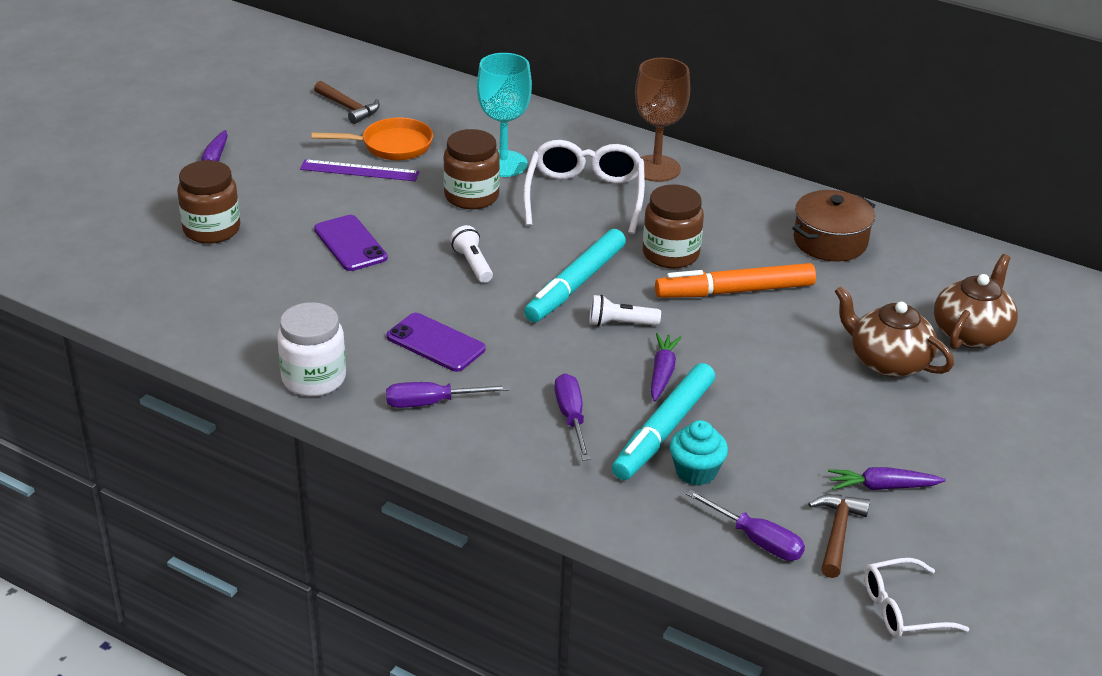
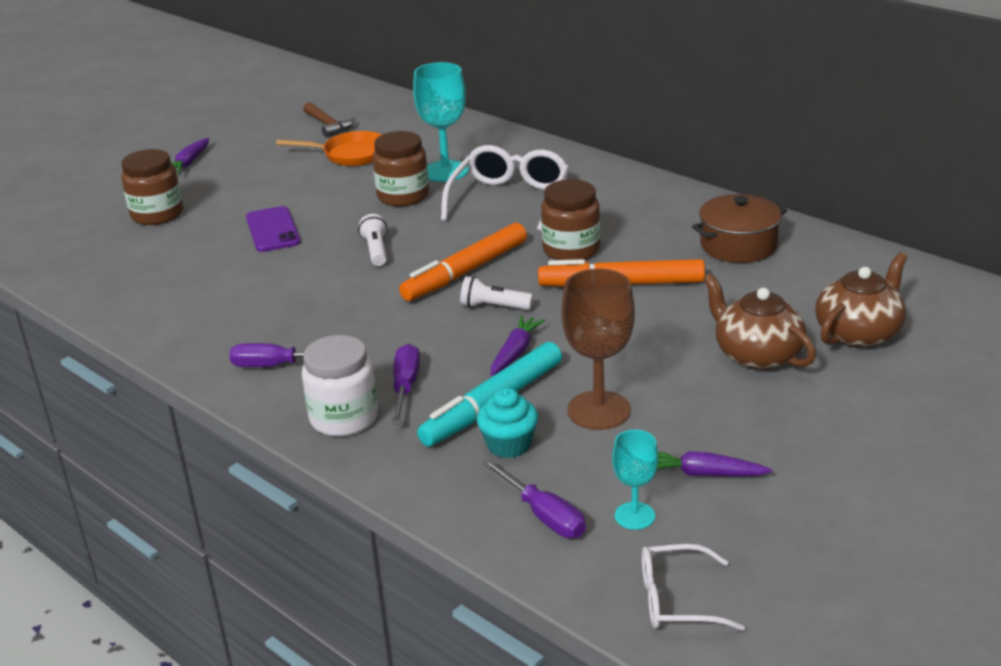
camera: 15 degrees right, 5 degrees down
(314, 378) = (179, 338): white jar -> white jar (344, 418)
(359, 170) = (312, 173): purple ruler -> none
(435, 343) = (307, 315): purple phone -> none
(575, 285) = (465, 272): turquoise marker -> orange marker
(656, 168) = (589, 179): brown goblet -> brown goblet (599, 410)
(837, 533) = (634, 516): brown hammer -> turquoise goblet

